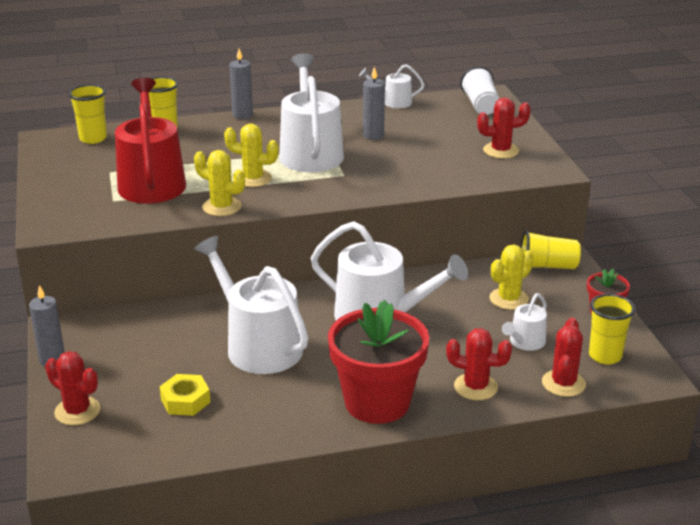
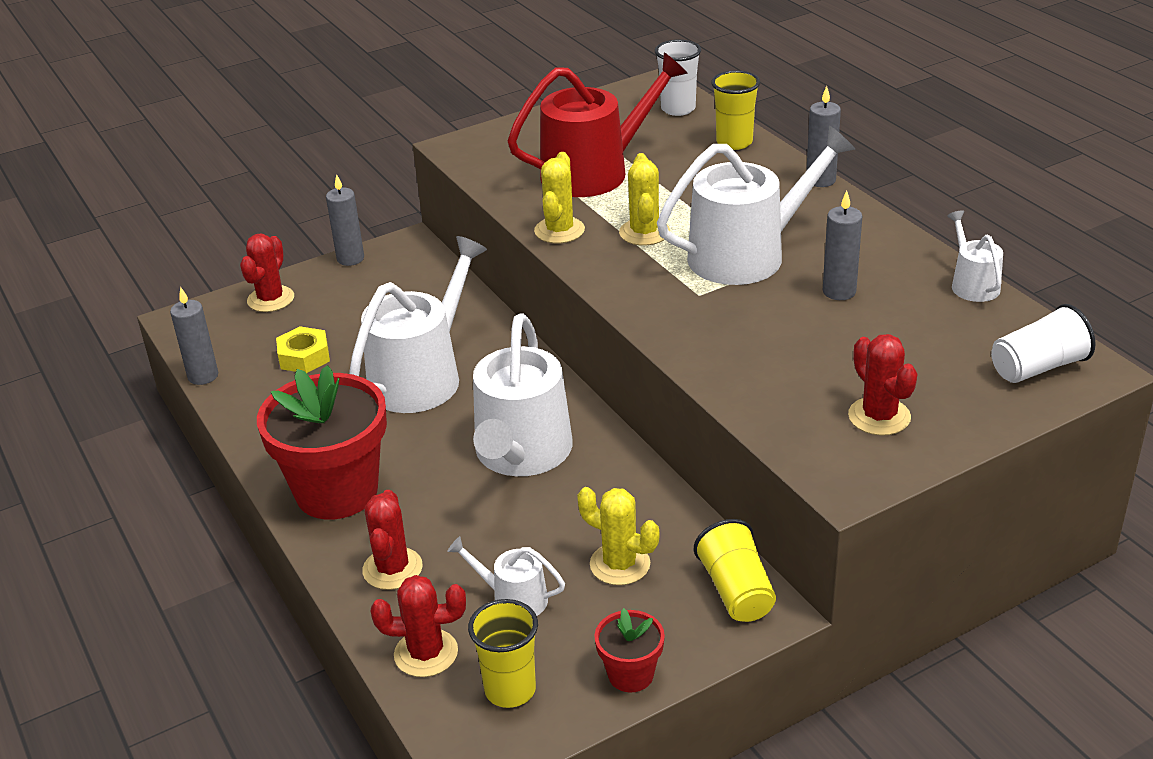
camera: 75 degrees right, 5 degrees up
(93, 138) = (678, 109): yellow cup -> white cup
(170, 461) = (203, 376): none -> grey candle

